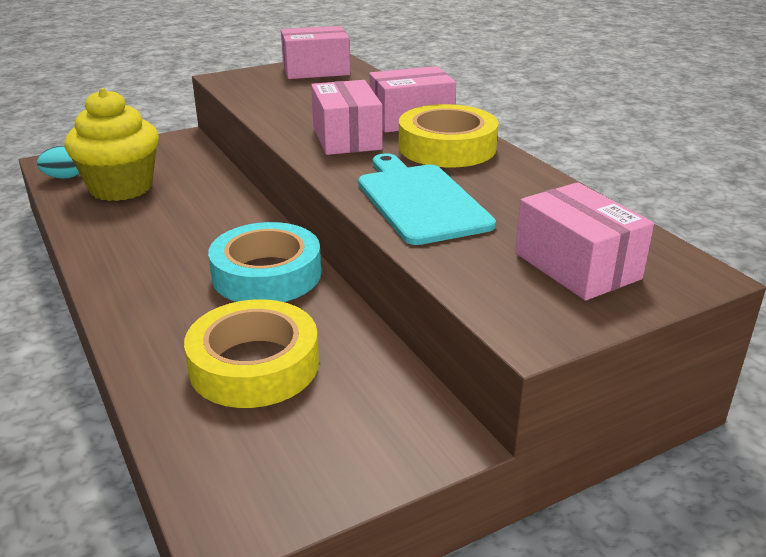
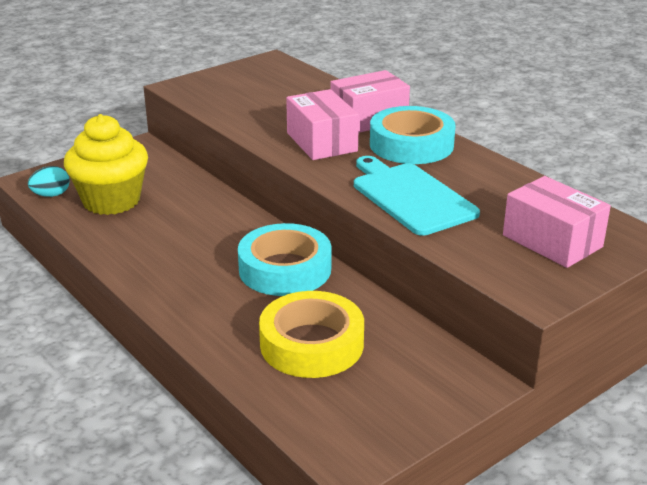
camera: 10 degrees left, 0 degrees up
(316, 70) = (258, 72): pink box -> none
(447, 147) = (411, 144): yellow tape -> turquoise tape

